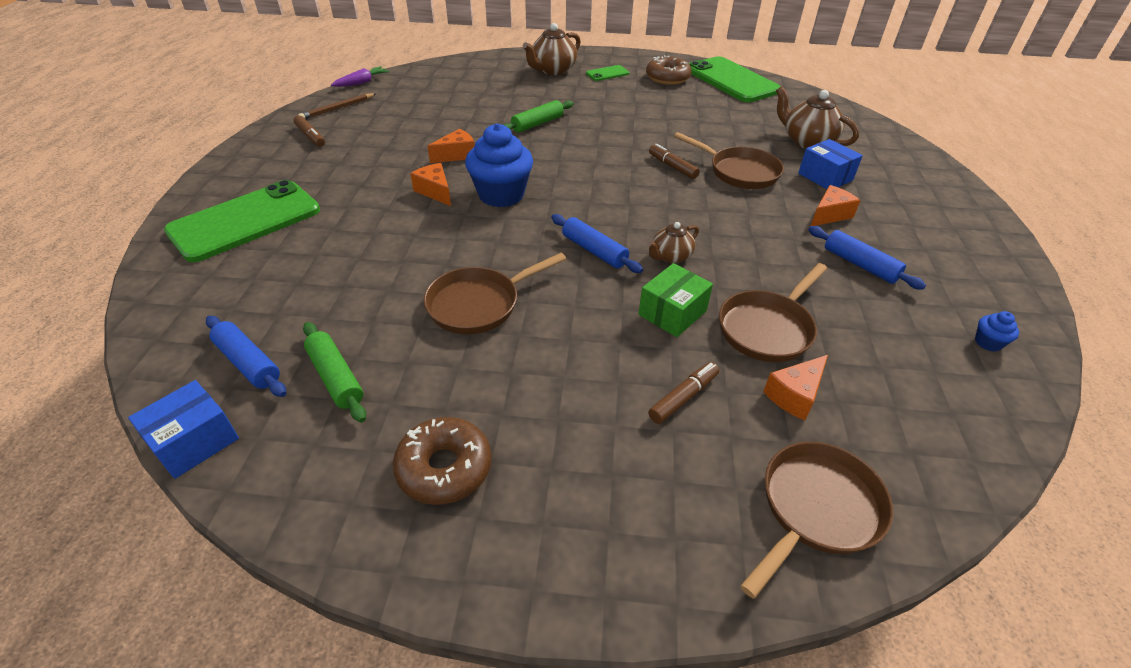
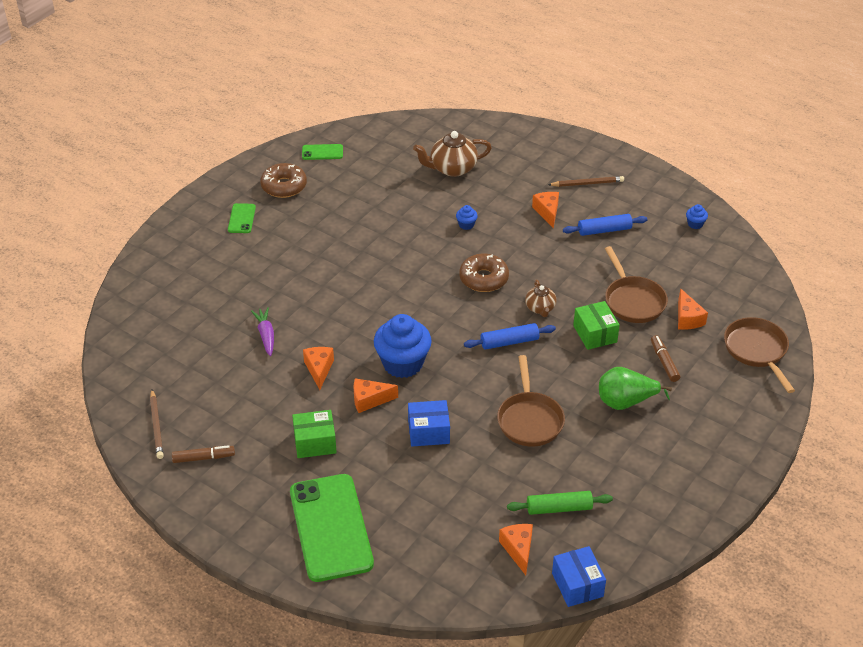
camera: 60 degrees left, 0 degrees up
(248, 363) = (518, 550): blue rolling pin -> orange cheese
(358, 180) = (315, 442): none -> green box
(362, 83) = (107, 394): purple carrot -> purple carrot (266, 335)
(444, 468) = (659, 477): brown donut -> brown donut (483, 279)
(537, 124) = (303, 301): green rolling pin -> none
(552, 70) = (202, 250): brown teapot -> none
(572, 381) = (625, 402): none -> green pear
(672, 167) = (433, 255): brown marker -> none
(731, 80) = (322, 152): green phone -> green phone, size x0.44
(739, 172) = (466, 225): brown pan -> blue cupcake
(825, 177) = (503, 187): blue box -> blue box (428, 432)
(917, 228) = (587, 183): none -> brown pencil

